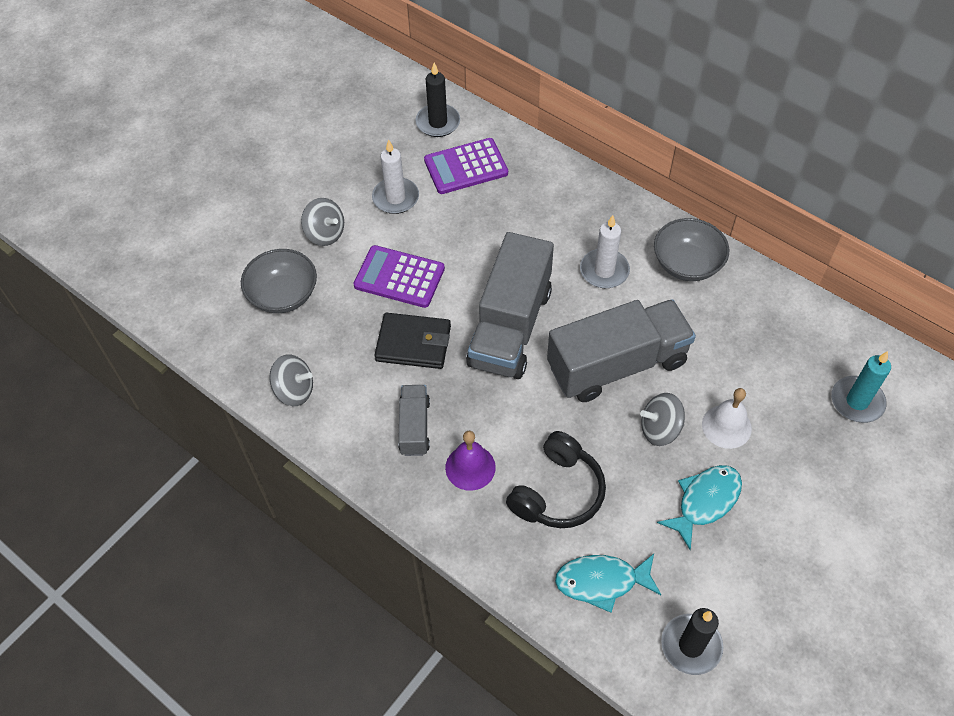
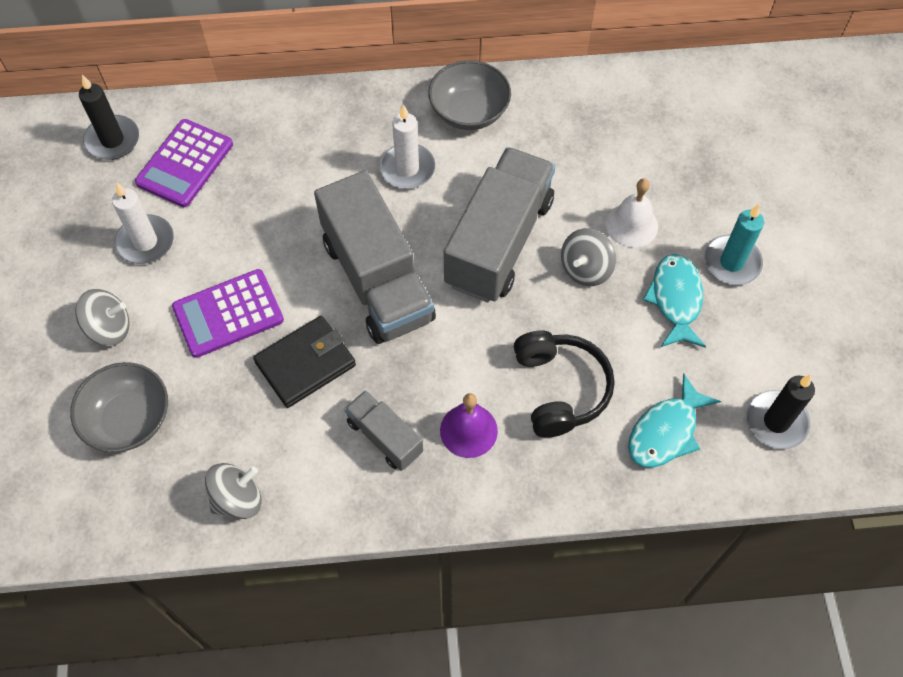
camera: 45 degrees left, 5 degrees up
(857, 401) = (702, 129): turquoise candle -> turquoise candle (731, 262)

